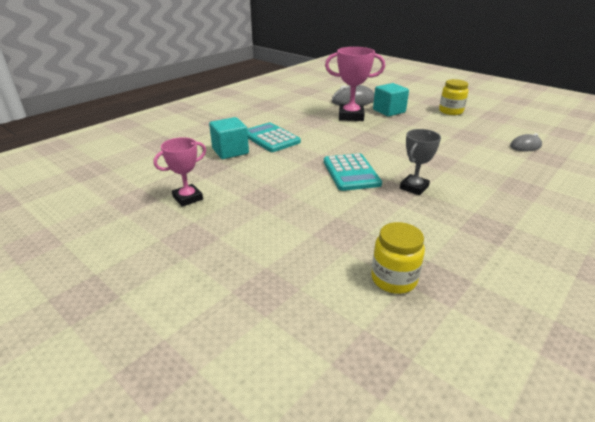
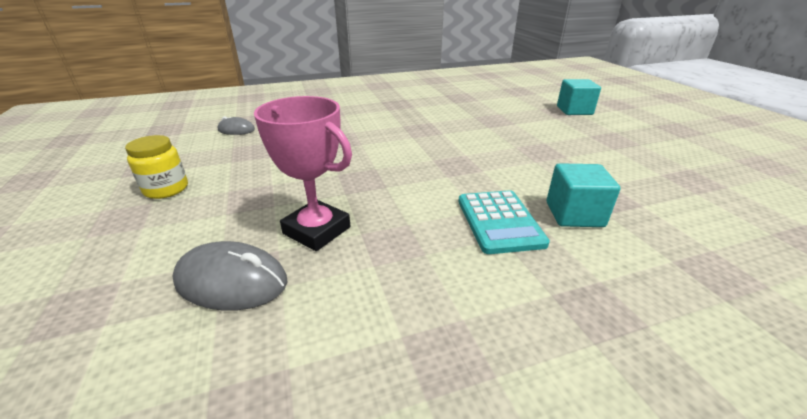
camera: 150 degrees left, 0 degrees up
(188, 198) = (625, 167): pink trophy -> none
(351, 173) = (439, 149): turquoise calculator -> none
(389, 111) = (238, 221): turquoise cube -> turquoise cube (574, 110)
(393, 279) = (483, 101): yellow jar -> none
(414, 187) = (403, 128): grey trophy -> none

